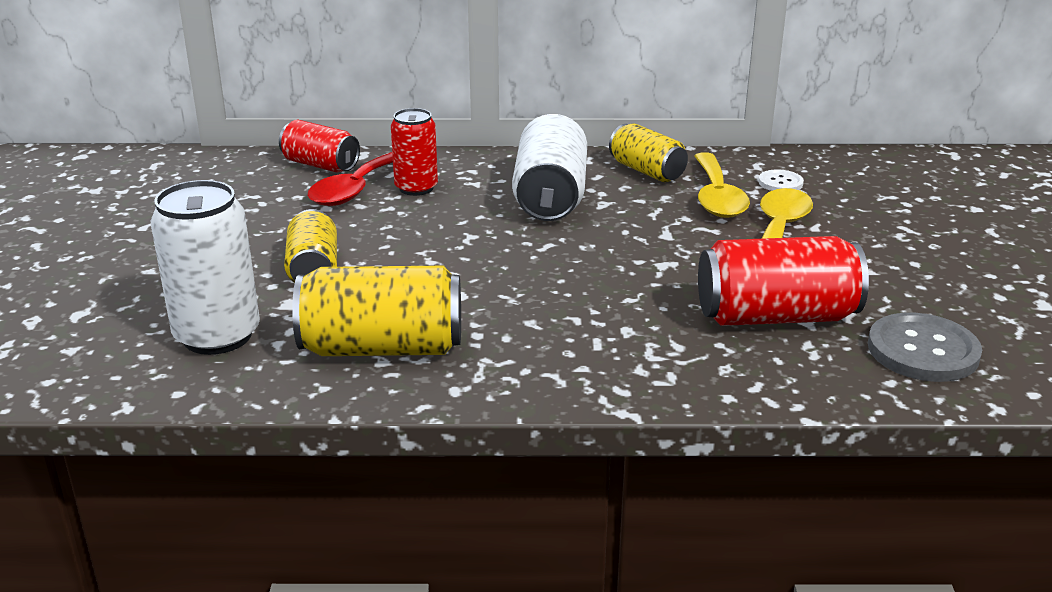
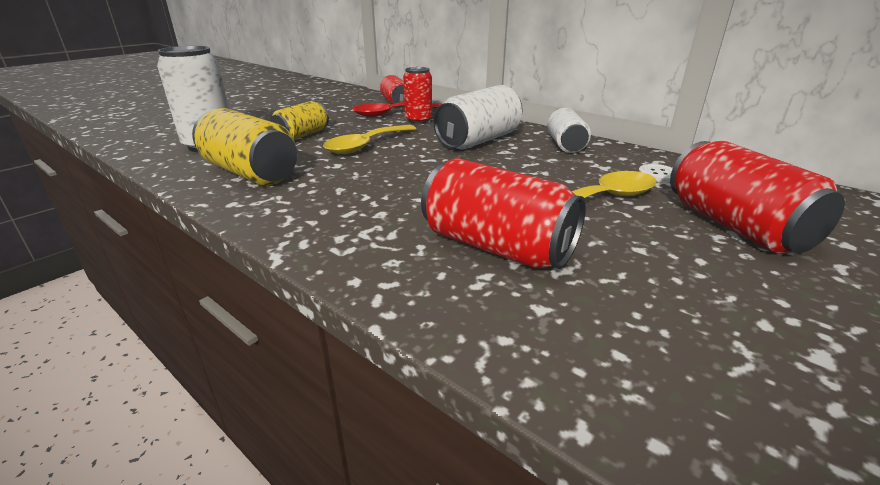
camera: 40 degrees right, 0 degrees up
(647, 171) = (565, 145): yellow can -> white can
(717, 197) = (590, 168): yellow spoon -> yellow spoon (366, 146)
(898, 220) = (735, 226): none -> red can
(923, 350) = (586, 330): grey button -> none

